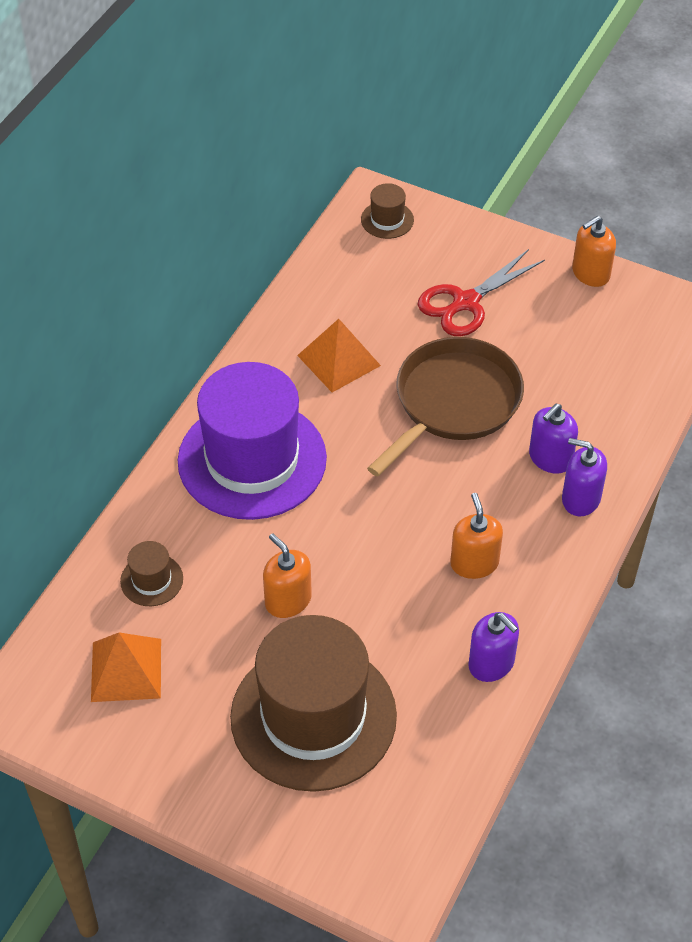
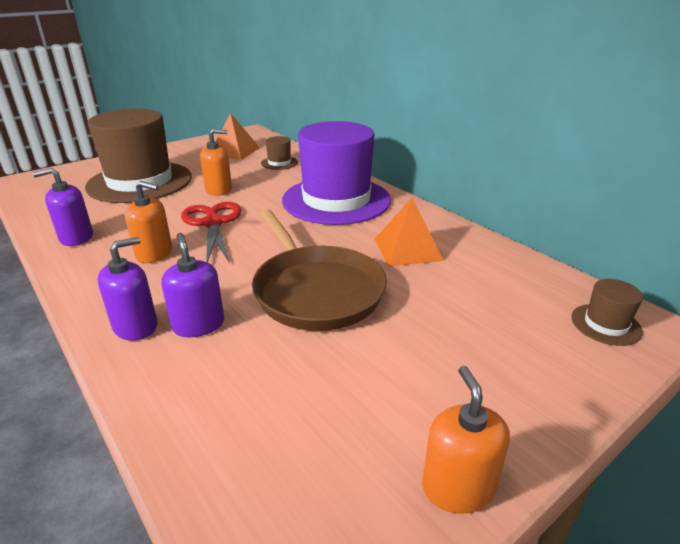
camera: 115 degrees right, 20 degrees down
(466, 302) = (447, 340): red scissors -> red scissors (213, 223)

